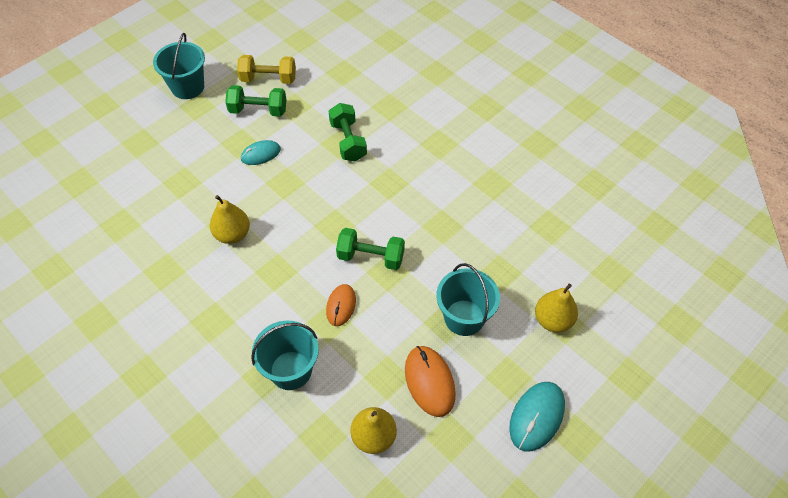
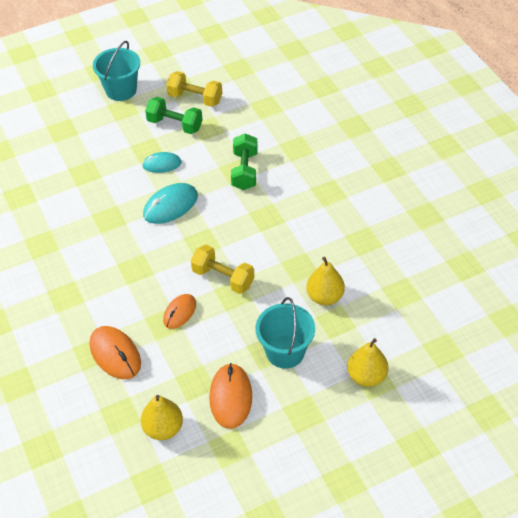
camera: 20 degrees right, 5 degrees down
(232, 234) = (110, 228): yellow pear -> yellow pear (324, 296)
(291, 370) = (115, 354): turquoise bucket -> orange mouse
(371, 257) = (223, 278): green dumbbell -> yellow dumbbell
(536, 417) = (314, 454): turquoise mouse -> turquoise mouse (170, 205)

